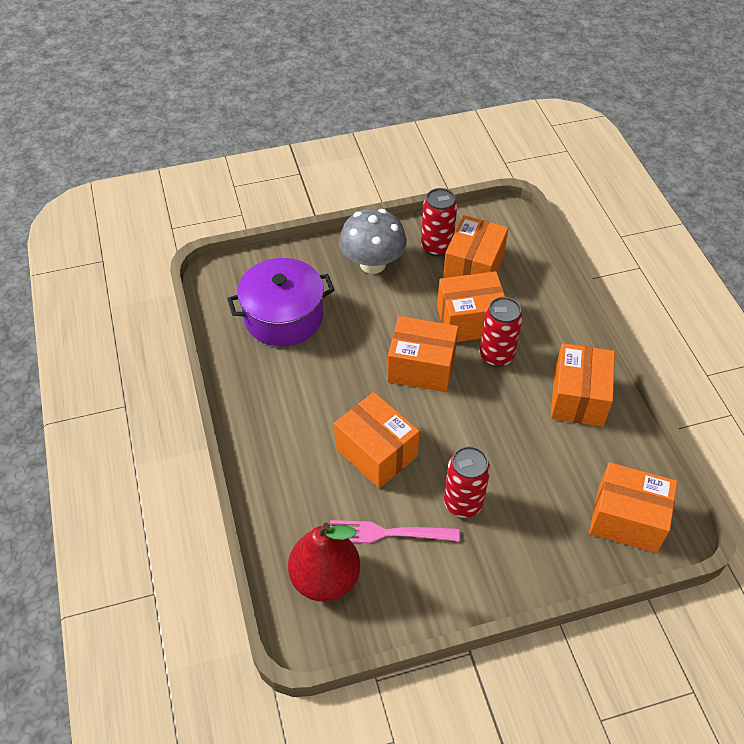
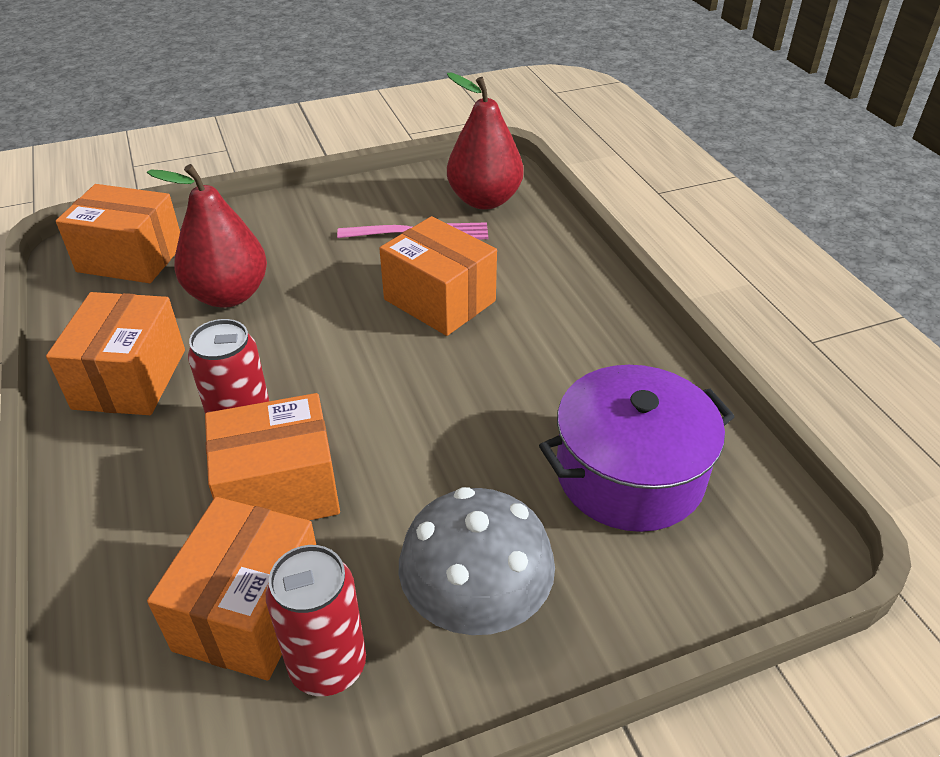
camera: 175 degrees right, 10 degrees down
(421, 367) = (374, 406): orange box -> none
(463, 503) = (328, 260): red can -> none
(534, 469) = (228, 295): none -> red pear

